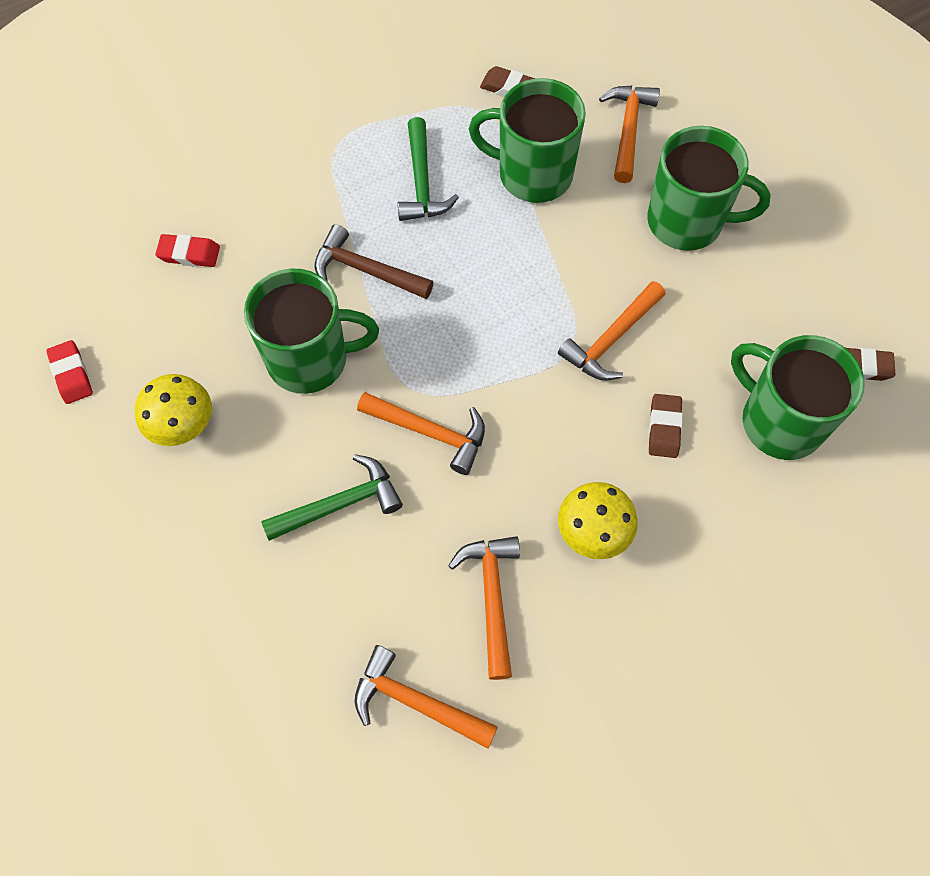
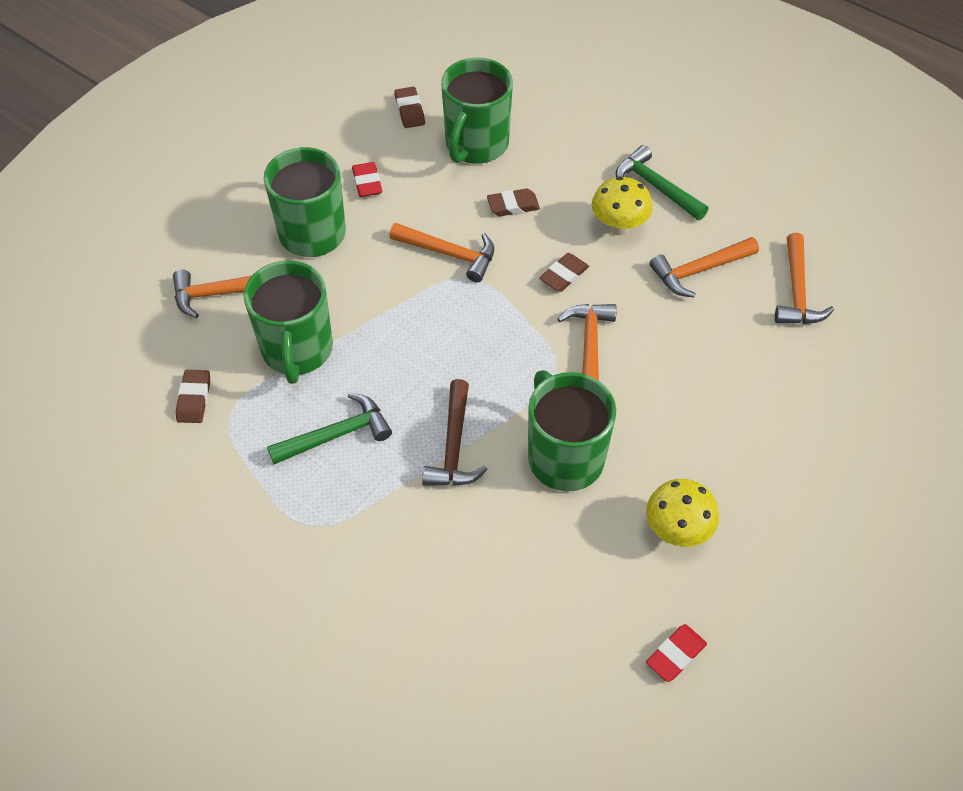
camera: 110 degrees left, 10 degrees down
(189, 254) = (497, 608): red eraser -> red eraser (367, 182)
(340, 504) = (681, 387): green hammer -> green hammer (655, 187)
(539, 444) = (564, 275): none -> brown eraser

